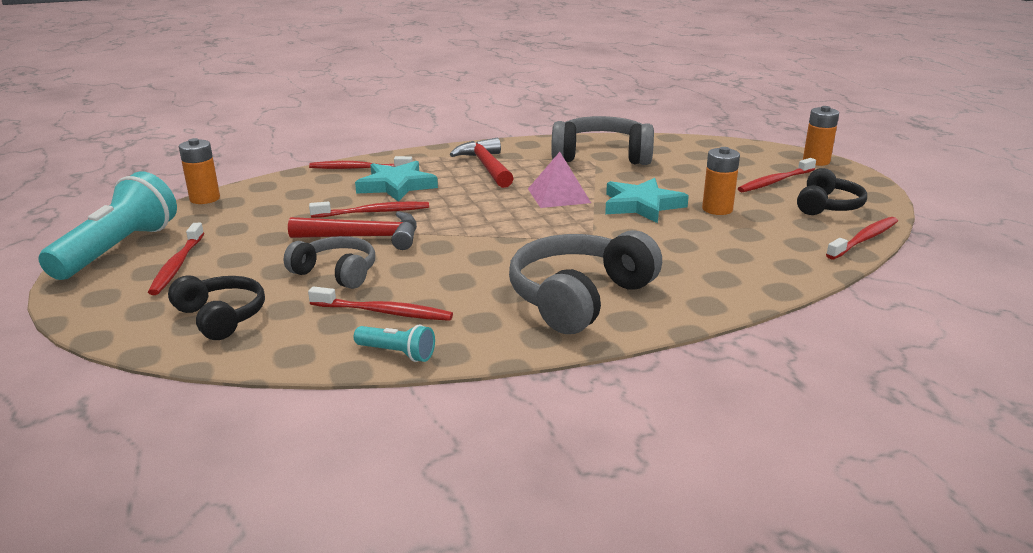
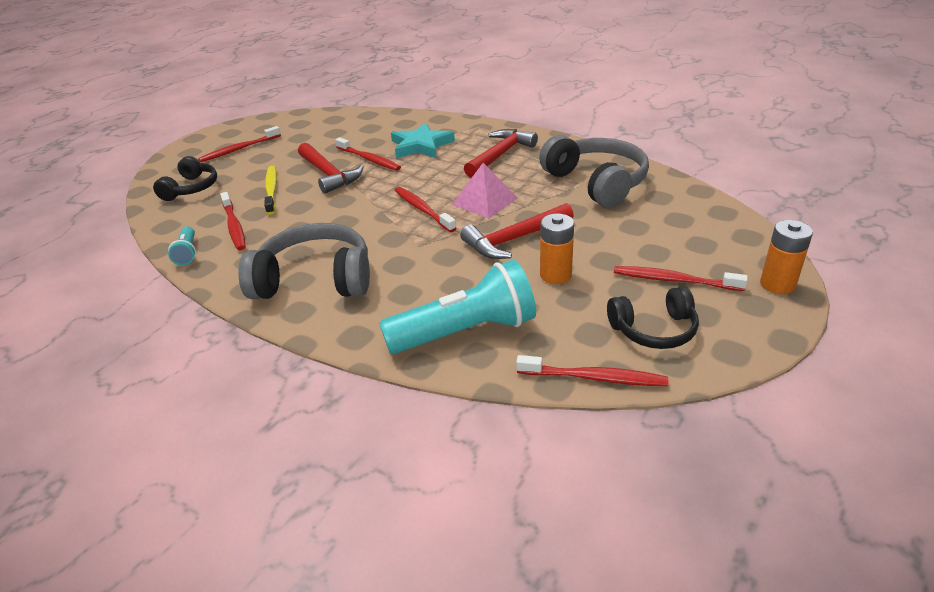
camera: 55 degrees right, 10 degrees up
(118, 249) = (243, 128): turquoise flashlight -> turquoise flashlight (465, 332)
(205, 199) = (329, 112): orange battery -> none
(336, 273) = (271, 190): grey headphones -> yellow toothbrush
(359, 168) = (432, 123): red toothbrush -> red toothbrush (423, 210)
(642, 205) = (514, 239): turquoise star -> red hammer

